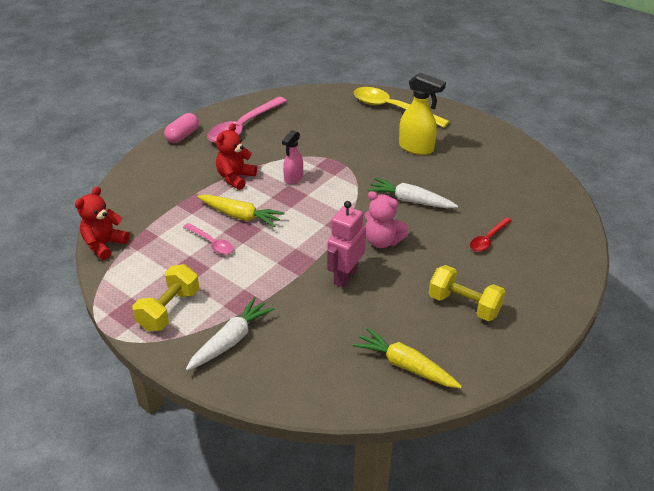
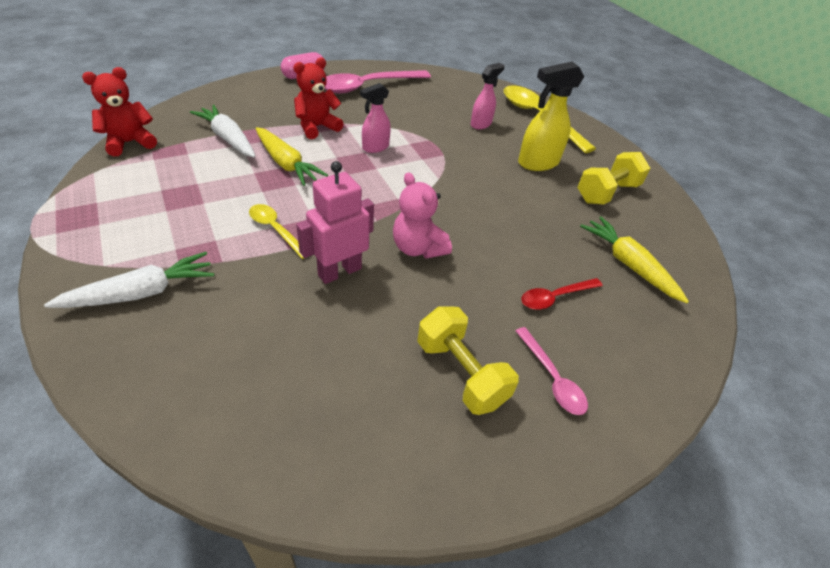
camera: 20 degrees right, 5 degrees up
(169, 310) = (117, 230): yellow dumbbell -> yellow dumbbell (607, 193)
(211, 243) = (230, 179): pink spoon -> pink spoon (552, 378)
(278, 266) = (276, 230): none -> yellow spoon
(355, 130) = (481, 124): none -> pink spray bottle
(405, 366) = (314, 426): yellow carrot -> yellow carrot (628, 265)
(410, 201) = (488, 215): white carrot -> white carrot (228, 139)
(416, 148) = (537, 163): yellow spray bottle -> yellow spray bottle turned 105 degrees clockwise

